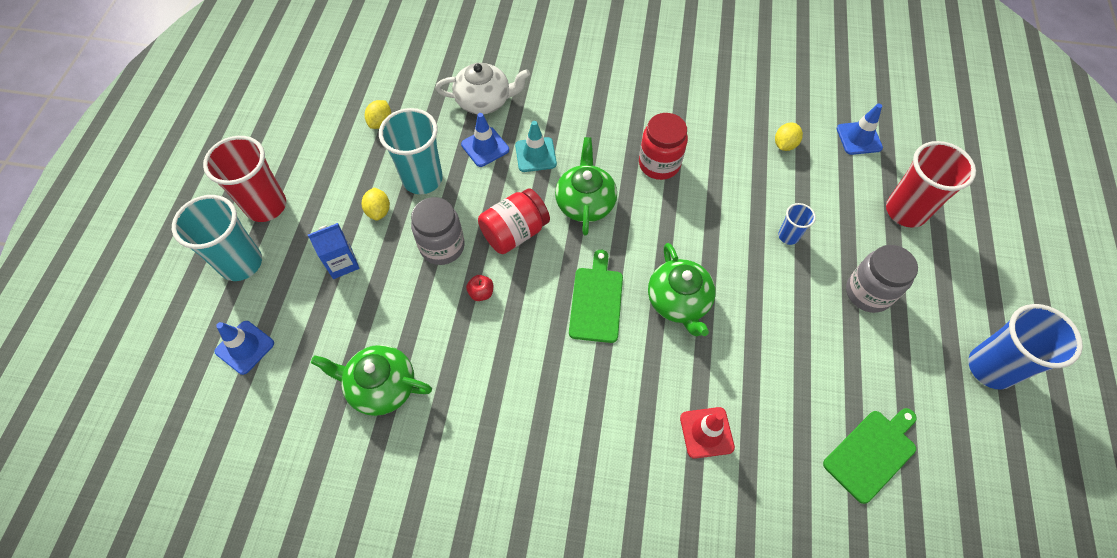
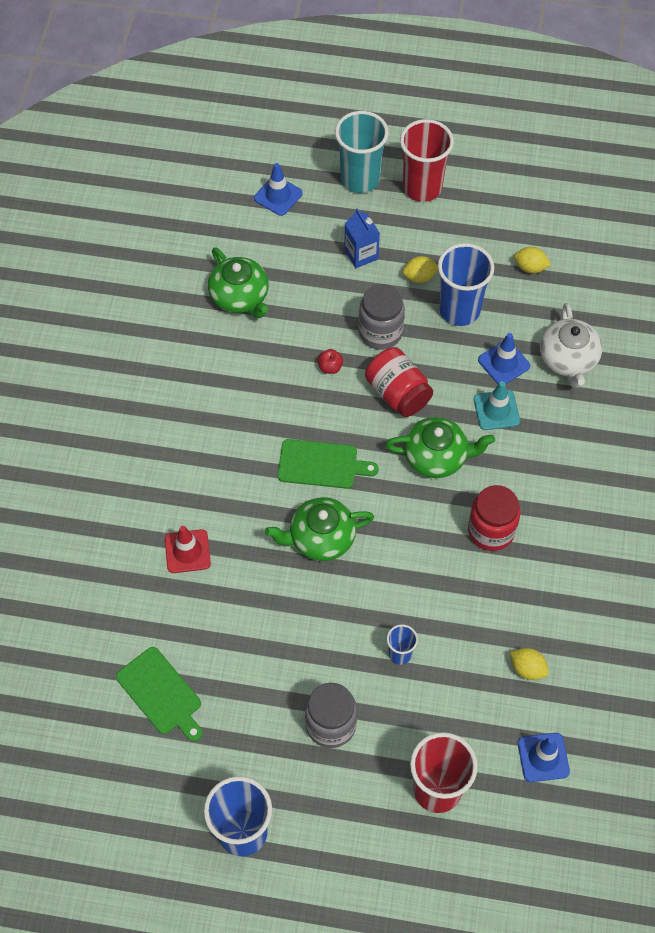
camera: 90 degrees right, 0 degrees up
(381, 386) = (240, 297): green teapot -> green teapot turned 135 degrees clockwise
(422, 179) = (459, 310): turquoise cup -> blue cup

